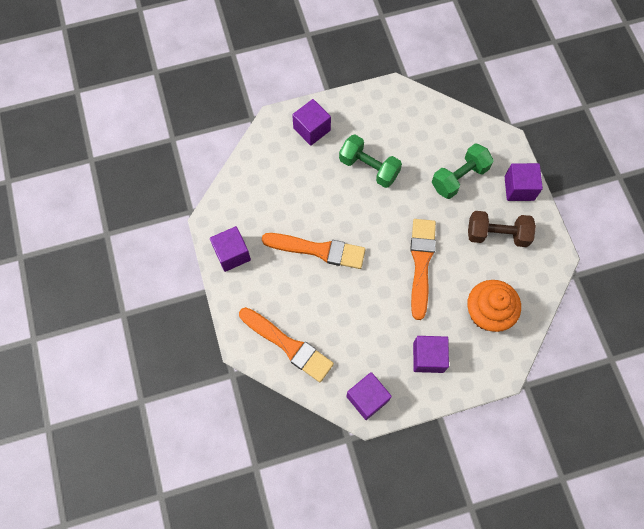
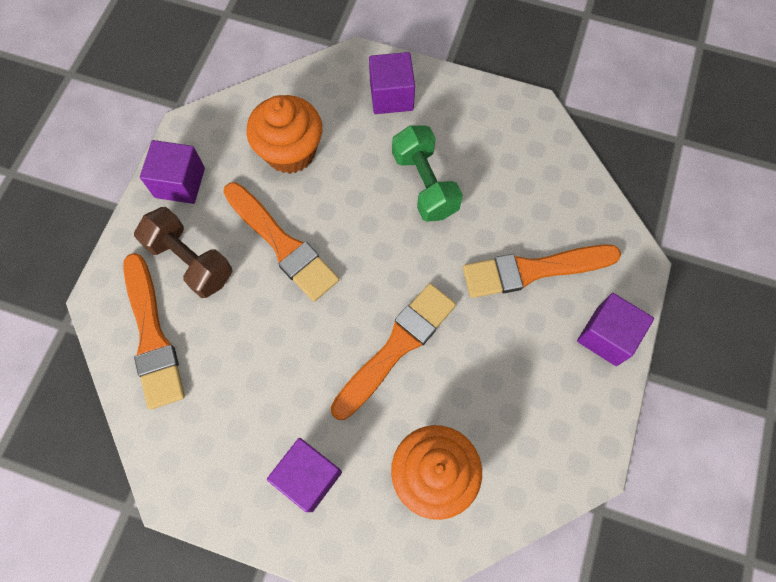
camera: 35 degrees right, 0 degrees up
(280, 196) = (290, 152): none -> orange cupcake
(367, 398) = (190, 473): purple cube -> none
(459, 178) = (533, 270): green dumbbell -> orange brush
(497, 234) = (528, 378): brown dumbbell -> brown dumbbell (190, 261)

